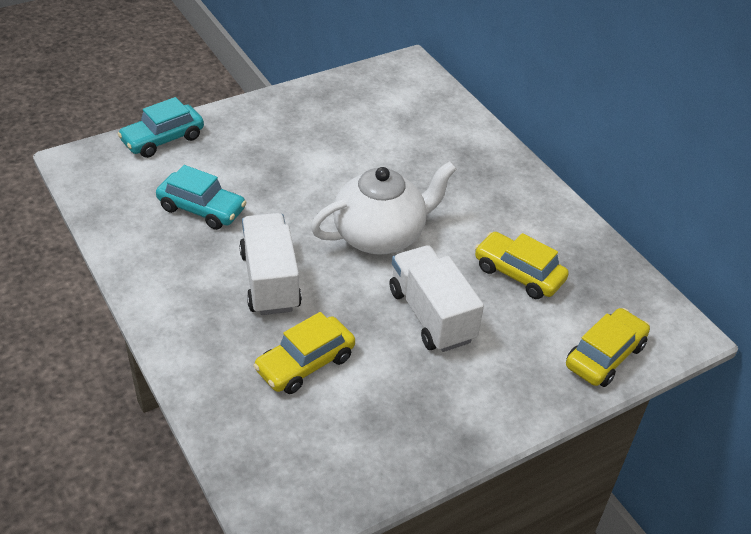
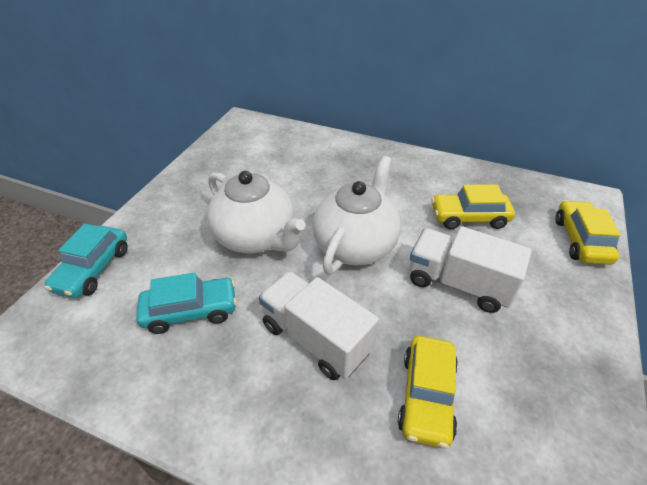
camera: 35 degrees left, 0 degrees up
(305, 183) = (256, 237): none -> white teapot

